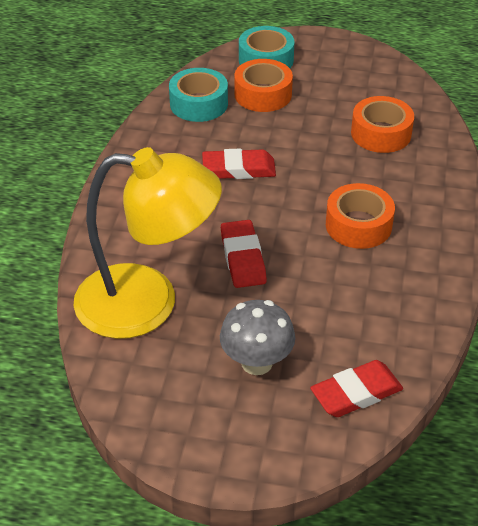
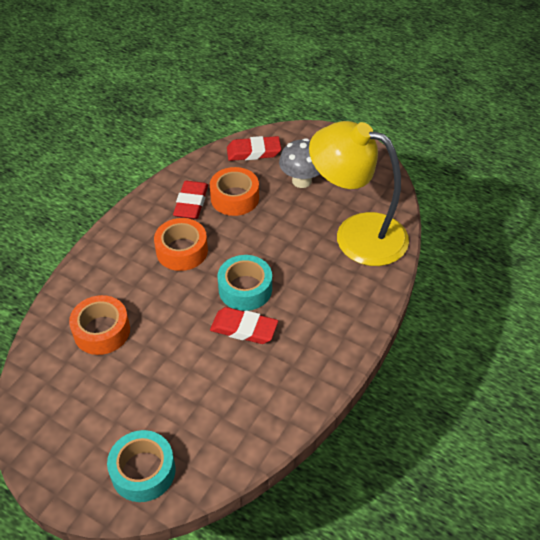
camera: 160 degrees left, 5 degrees up
(199, 104) = (244, 422): turquoise tape -> turquoise tape (245, 289)
(243, 258) = (278, 248): red eraser -> red eraser (191, 203)
(263, 94) = (175, 416): orange tape -> orange tape (234, 198)

